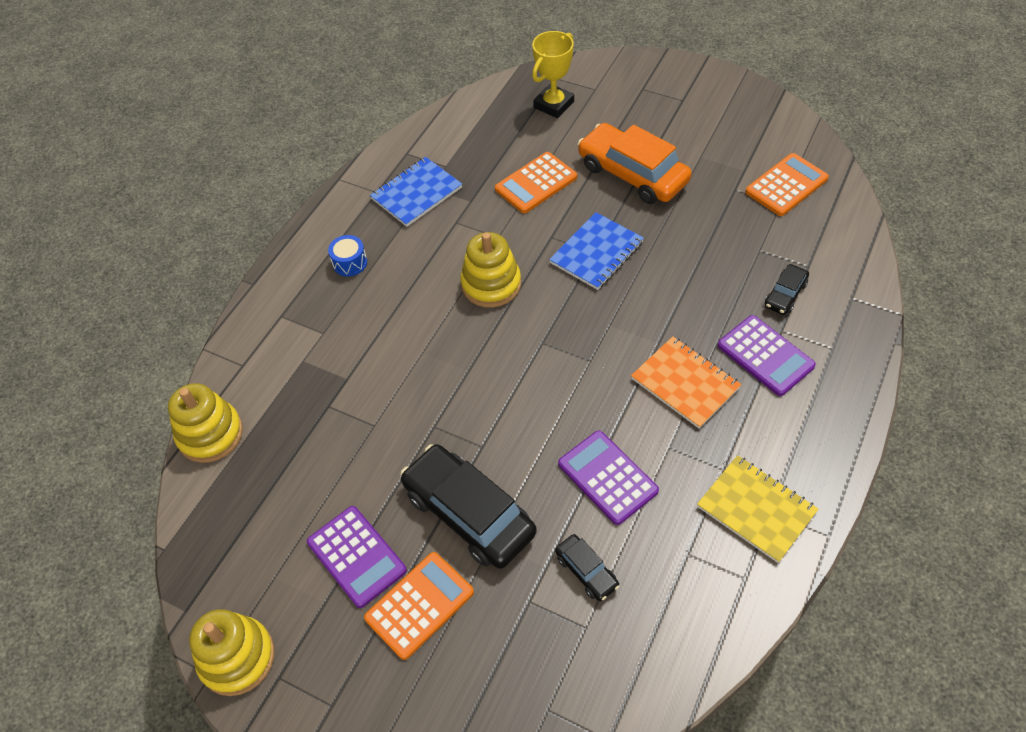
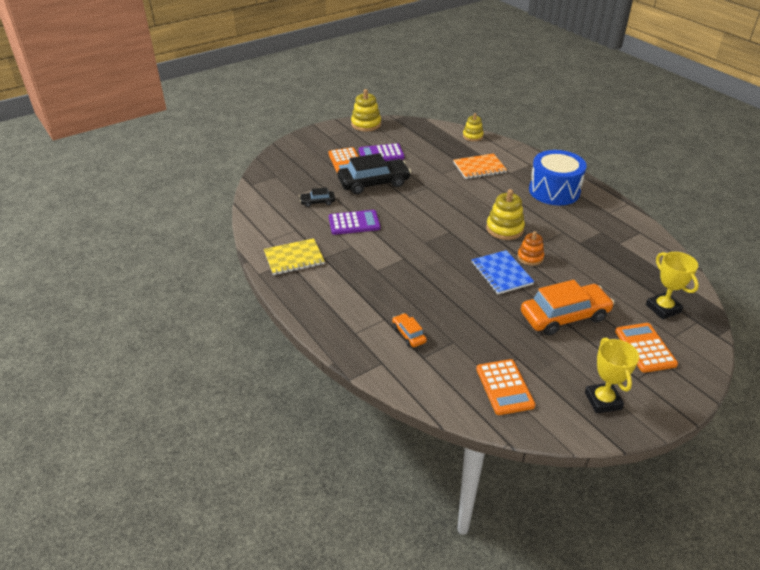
camera: 115 degrees right, 15 degrees down
(210, 434) = (472, 136): yellow stacking toy -> yellow stacking toy, size x0.66
(350, 263) = (554, 191): blue drum -> blue drum, size x2.44
(416, 193) = (598, 225): blue notebook -> none
(536, 183) = (580, 272): orange calculator -> orange calculator (645, 348)
(540, 237) = (530, 257): none -> orange stacking toy
(685, 383) = (382, 267): orange notebook -> orange notebook (479, 168)
(736, 115) = (603, 401): none -> yellow trophy
(765, 356) = (373, 304): purple calculator -> none
(785, 294) = (409, 334): black car -> orange car

